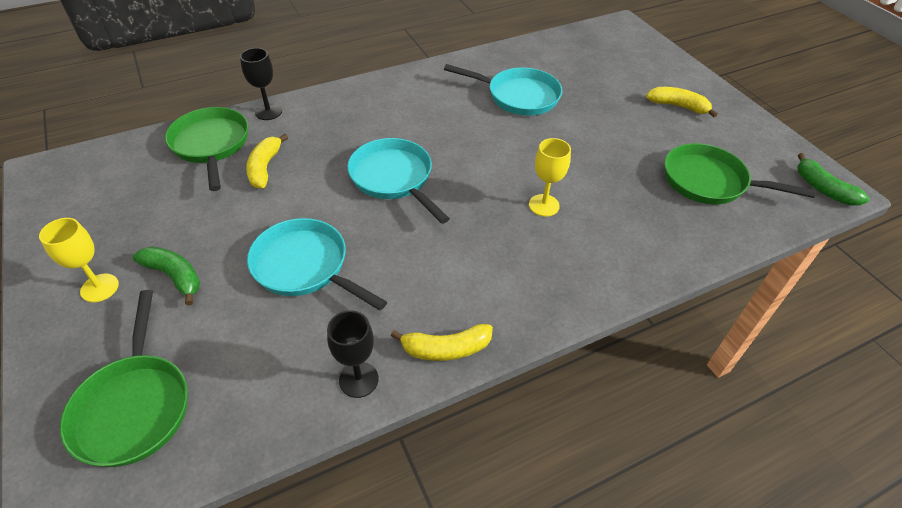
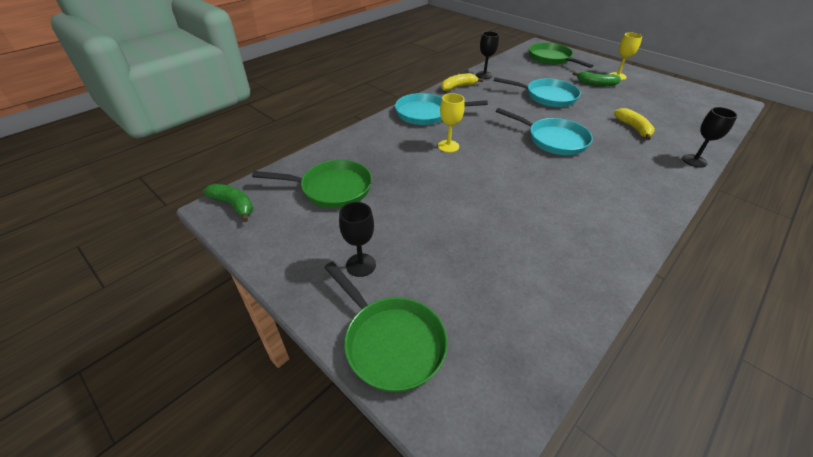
camera: 160 degrees right, 5 degrees down
(211, 145) = (685, 132): green pan -> green pan (390, 342)
(518, 96) = (528, 230): turquoise pan -> turquoise pan (426, 114)
(678, 106) = (361, 265): yellow banana -> black goblet

